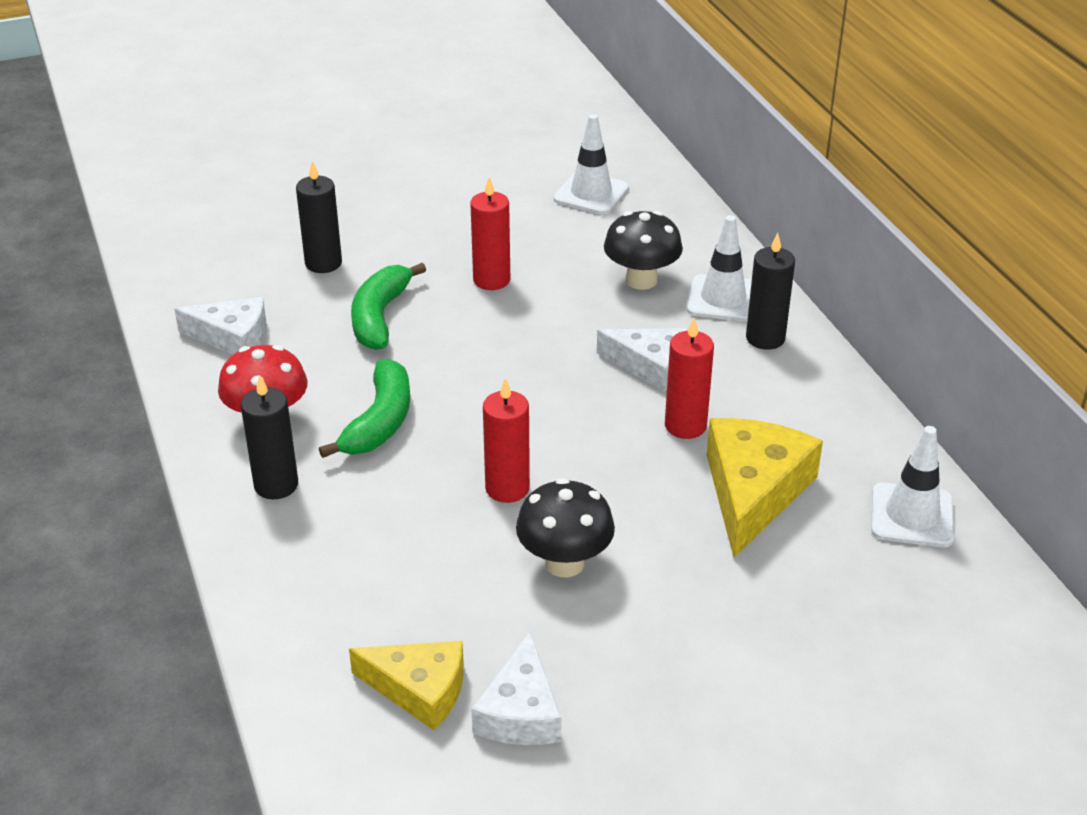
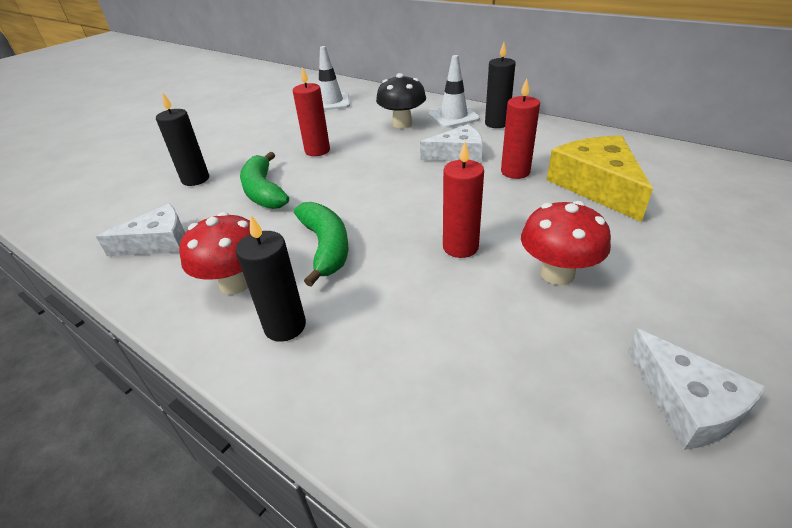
camera: 30 degrees left, 0 degrees up
(419, 689) = (593, 436): yellow cheese -> none
(564, 563) = (557, 274): black mushroom -> red mushroom
(912, 516) = (682, 163): white traffic cone -> none

